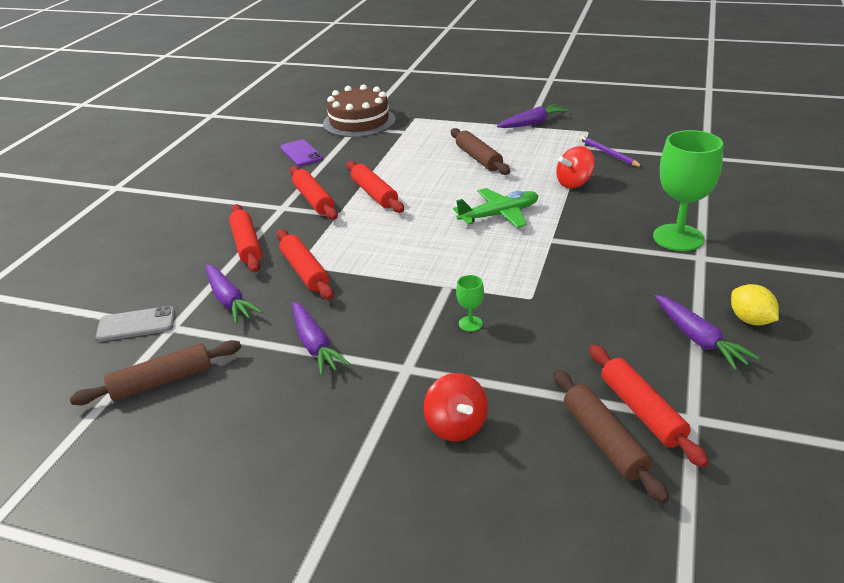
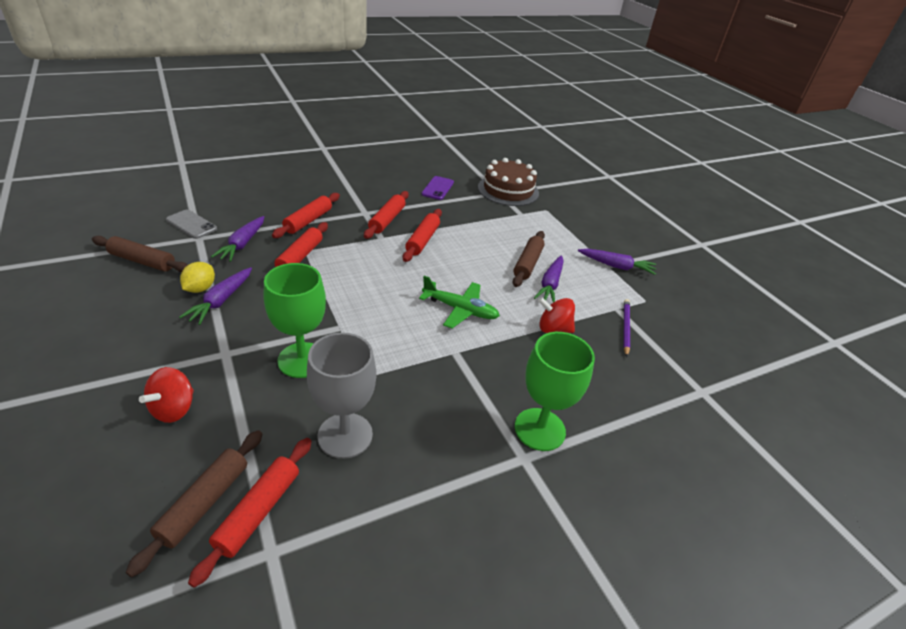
camera: 40 degrees right, 5 degrees up
(470, 324) = (302, 360): green goblet -> green goblet, size x2.33
(594, 333) = (345, 435): none -> grey goblet
(698, 339) = (391, 509): purple carrot -> purple carrot (550, 284)
(750, 320) = (453, 537): yellow lemon -> yellow lemon (200, 288)

